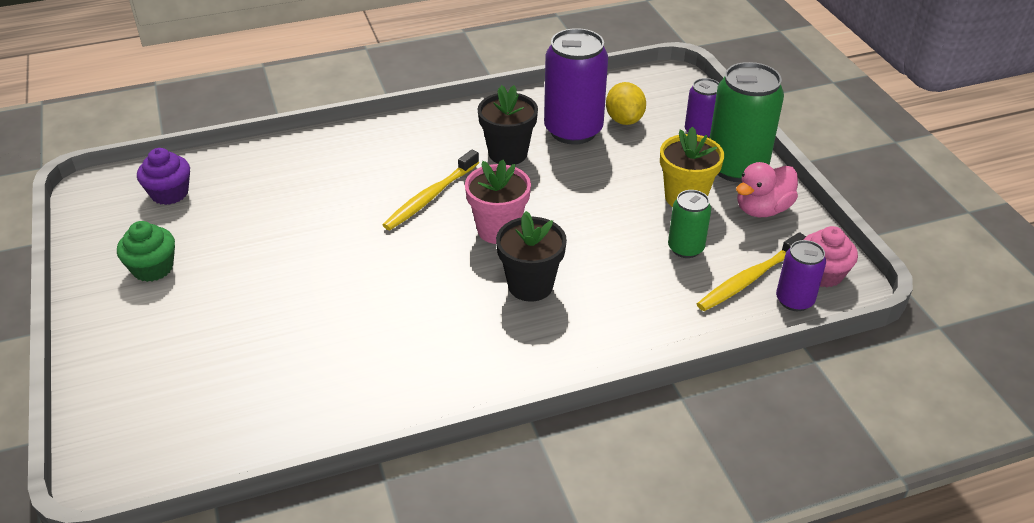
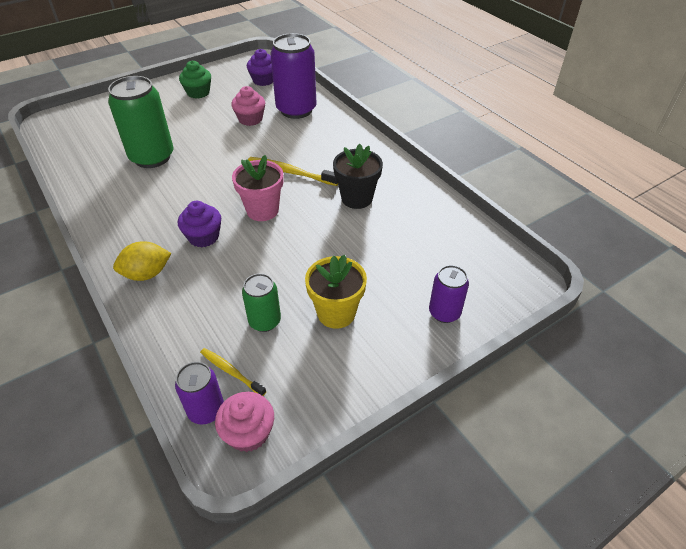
camera: 75 degrees right, 5 degrees up
(276, 218) = (250, 119): none -> pink cupcake
(530, 285) = (203, 237): black flower pot -> purple cupcake
(573, 130) = (404, 228): purple can -> purple can (296, 110)
(624, 120) = (437, 257): yellow lemon -> yellow lemon (147, 274)
(736, 167) = (398, 347): green can -> green can (152, 157)
(749, 279) = (231, 372): yellow toothbrush -> yellow toothbrush, size x0.62
(762, 209) = (337, 374): pink duck -> none

